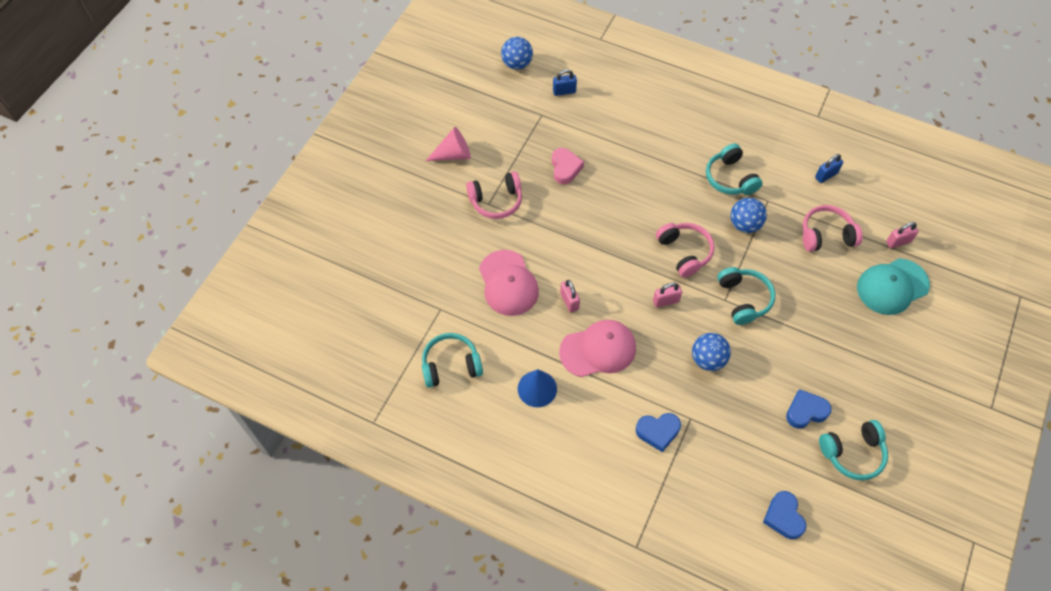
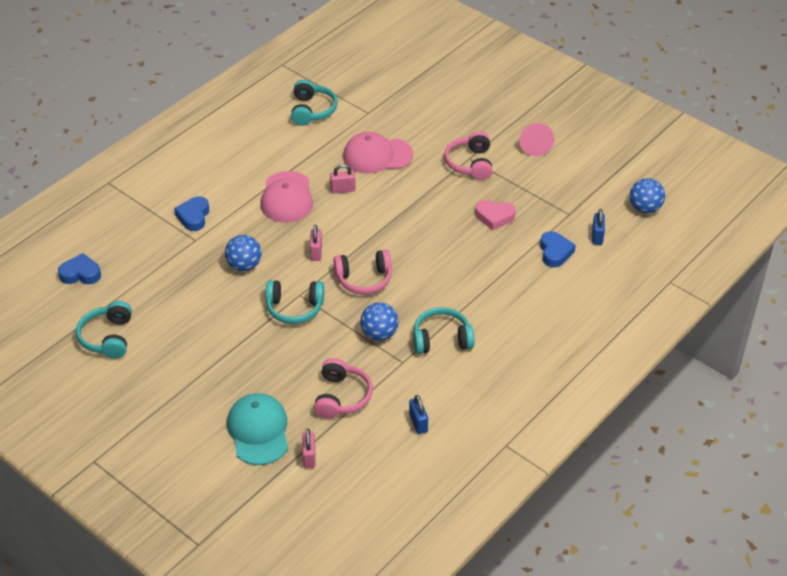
camera: 105 degrees right, 15 degrees down
(537, 388) = (268, 154): blue cone -> none
(805, 411) = (162, 317): blue heart -> blue heart (555, 252)

